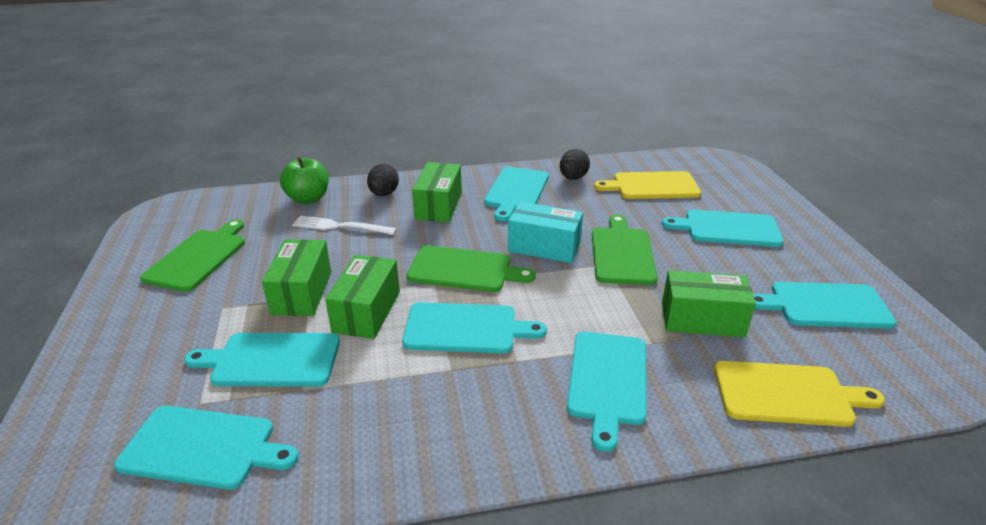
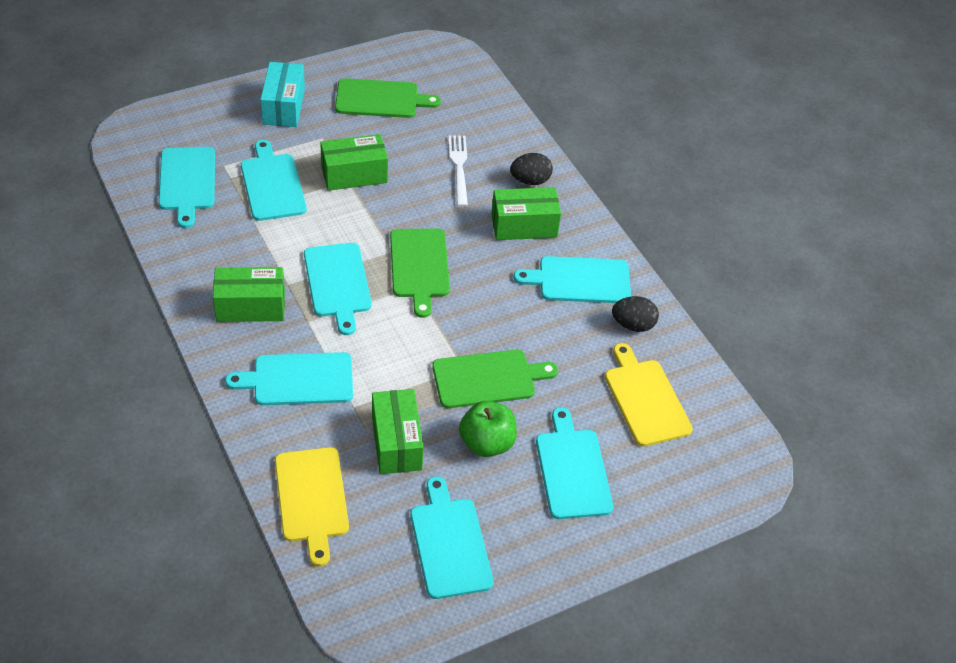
camera: 70 degrees right, 15 degrees up
(308, 199) = (498, 131): green apple -> green apple (487, 443)
(366, 311) = (341, 219): green box -> green box (250, 306)
(544, 247) = (477, 317): turquoise box -> turquoise box (283, 106)

